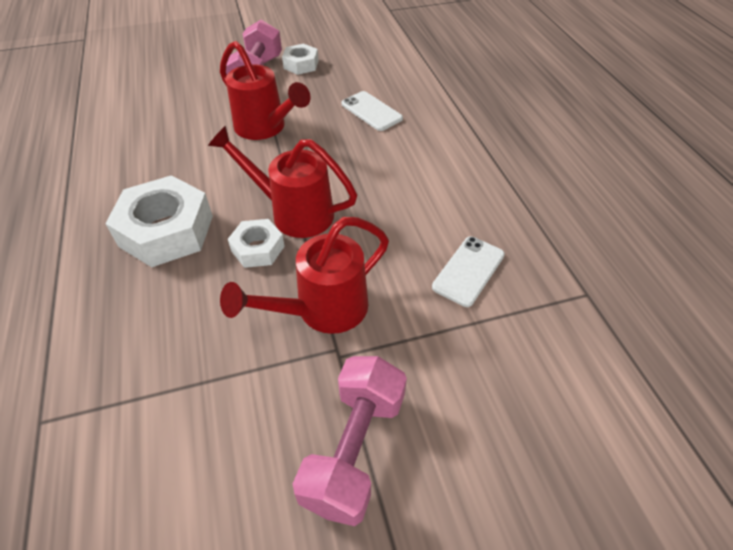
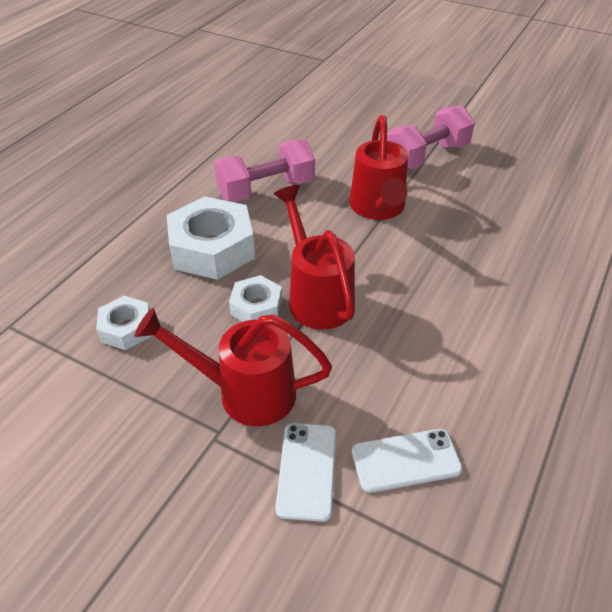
camera: 45 degrees right, 5 degrees down
(301, 64) = (479, 166): white nut -> white nut (126, 328)
(354, 449) = (142, 516): pink dumbbell -> pink dumbbell (266, 189)
(371, 111) = (495, 248): white phone -> white phone (307, 470)

